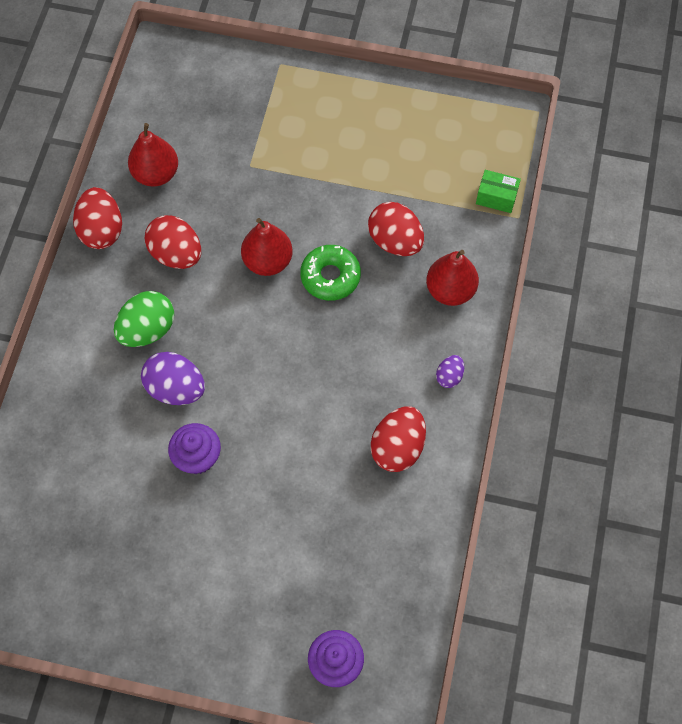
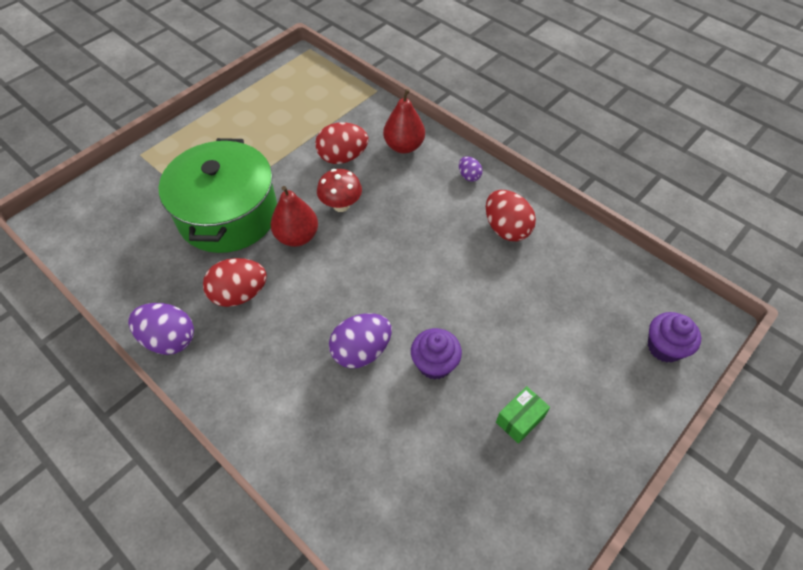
camera: 60 degrees left, 10 degrees down
(102, 230) = (169, 339): red egg -> purple egg
(147, 330) = (292, 347): green egg -> none
(156, 174) = (154, 275): red pear -> none
(257, 186) = (228, 214): none -> green pot
(330, 276) = (341, 205): green donut -> red mushroom
(496, 197) = (353, 94): green box -> green box (520, 419)

